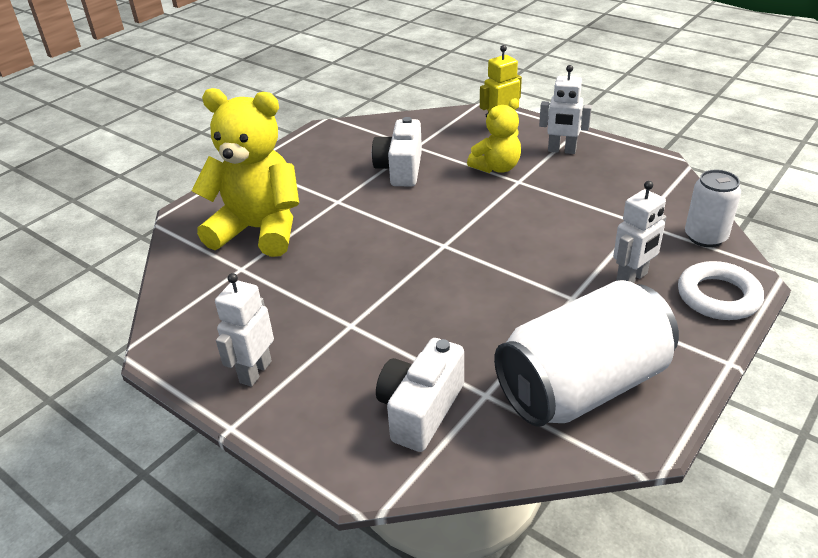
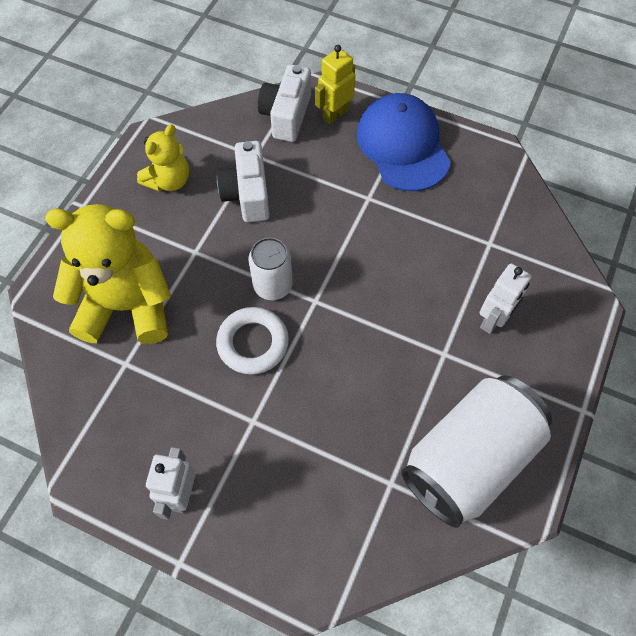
camera: 15 degrees left, 25 degrees up
(420, 410) = (339, 511): white camera -> white camera (286, 115)
(496, 167) = (343, 180): yellow teddy bear -> yellow teddy bear (169, 181)
(562, 150) = (403, 145): white robot -> blue cap
(705, 237) = (550, 255): white can -> white can (273, 285)
(718, 296) = (568, 332): white ring -> white ring (253, 343)

